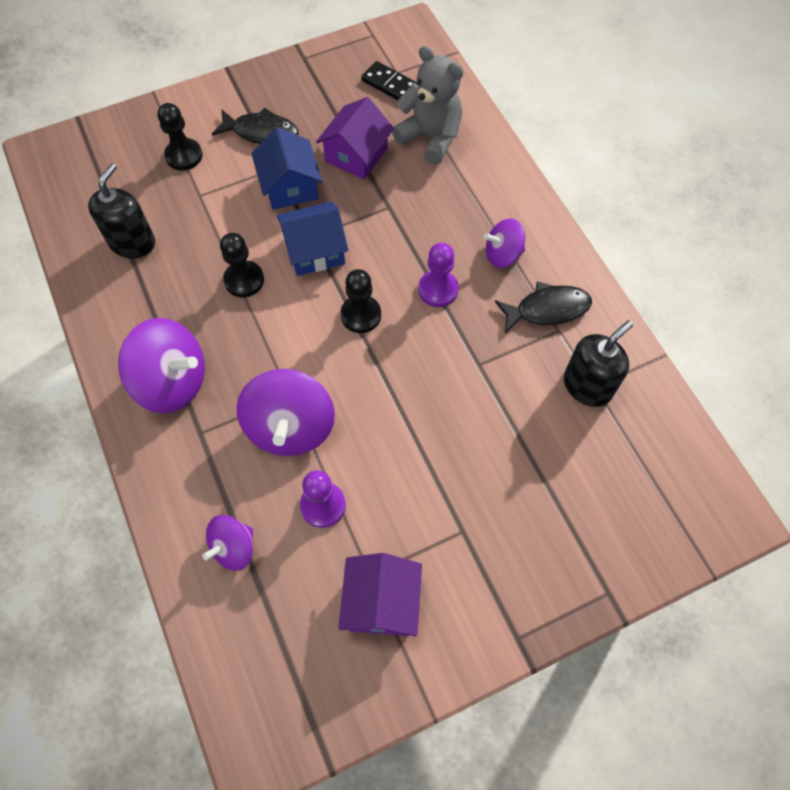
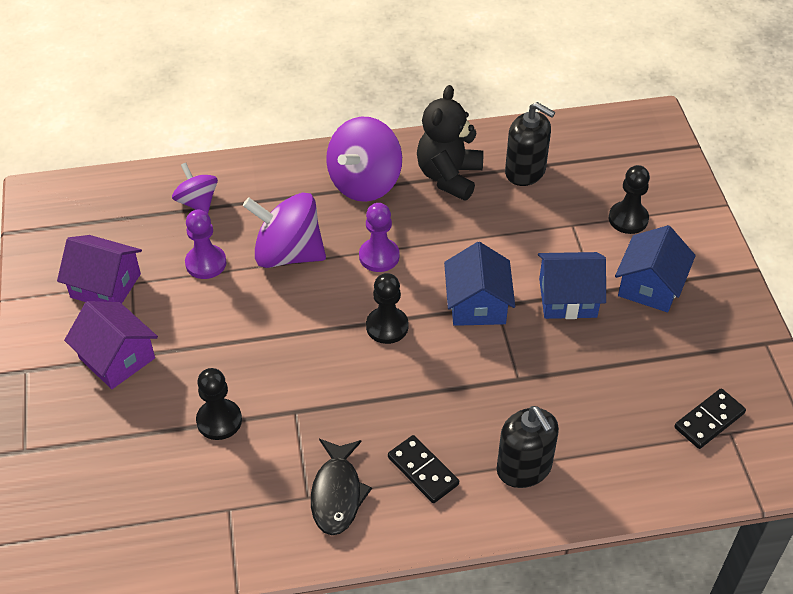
camera: 105 degrees right, 15 degrees down
(150, 306) = (449, 176): none -> black teddy bear
(244, 280) = (457, 244): black pawn -> black pawn (219, 420)
(261, 132) = (650, 286): black fish -> blue house
(356, 155) = (600, 364): purple house -> purple house (117, 358)
(430, 137) = (614, 443): grey teddy bear -> none
(438, 289) = (396, 398): purple pawn -> purple pawn (379, 256)
(502, 254) = (422, 471): purple spinning top -> black domino
(587, 385) = (232, 502): black soap dispenser -> black soap dispenser (524, 468)

